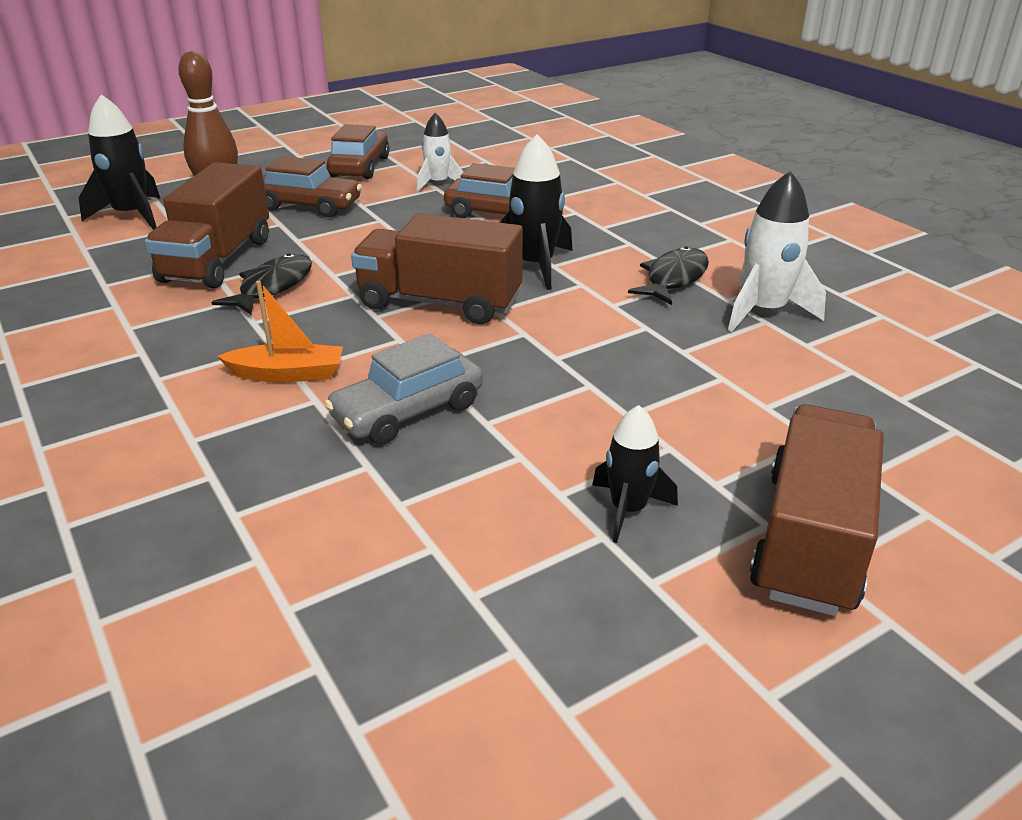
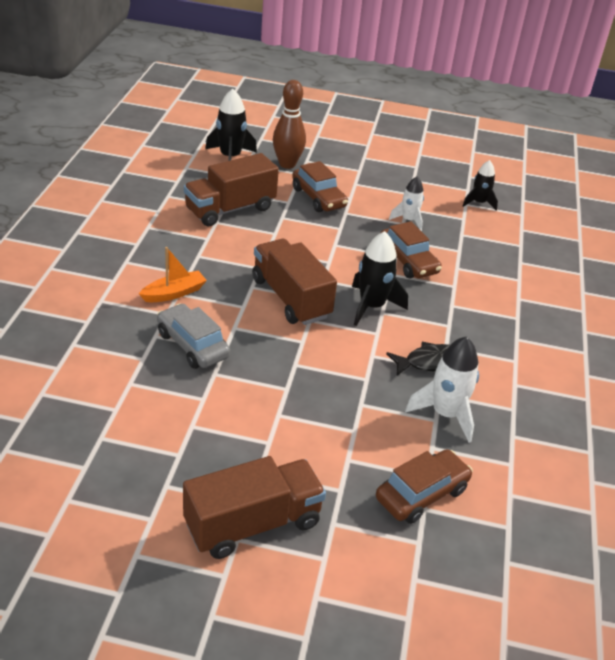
camera: 40 degrees right, 5 degrees up
(272, 287) = (232, 241): black fish -> none
(287, 374) = (174, 293): orange boat -> orange boat turned 75 degrees counterclockwise
(359, 167) = (384, 184): brown car -> brown car (421, 494)
(408, 411) = (192, 345): grey car -> grey car turned 45 degrees clockwise
(628, 509) = (205, 453): black rocket -> black rocket (479, 203)

